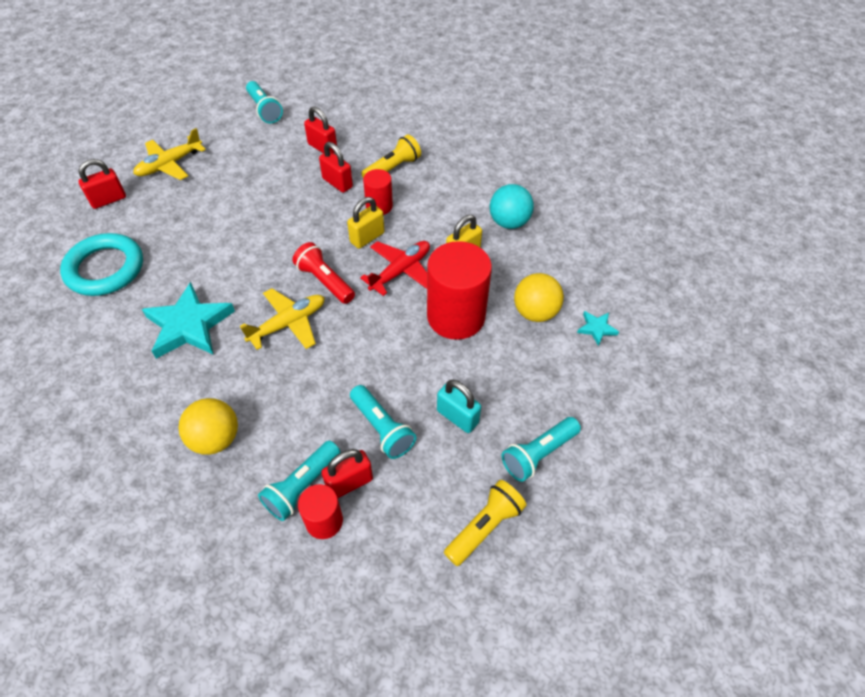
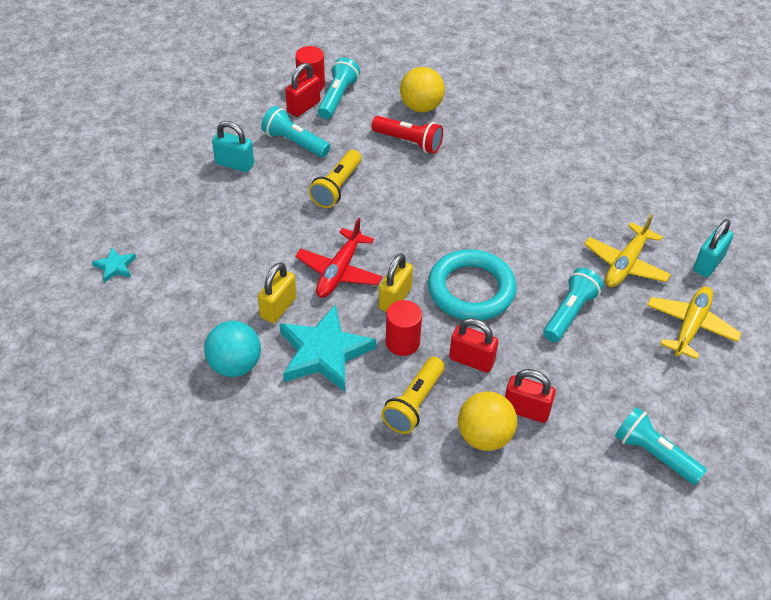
camera: 160 degrees right, 5 degrees down
(105, 268) = (632, 196): turquoise ring -> turquoise ring (471, 290)
(108, 200) = (708, 263): red padlock -> turquoise padlock
(189, 325) = (509, 171): turquoise star -> turquoise star (324, 352)
(288, 323) = (421, 195): yellow plane -> yellow plane (625, 264)
(324, 281) = (412, 241): red flashlight -> red flashlight (409, 142)
(456, 316) = (263, 241): red cylinder -> none
(485, 527) = (193, 107): yellow flashlight -> yellow flashlight (336, 187)
(535, 312) = (182, 266): yellow ball -> yellow ball (484, 436)
(538, 454) = (160, 156): turquoise flashlight -> turquoise flashlight (570, 313)

